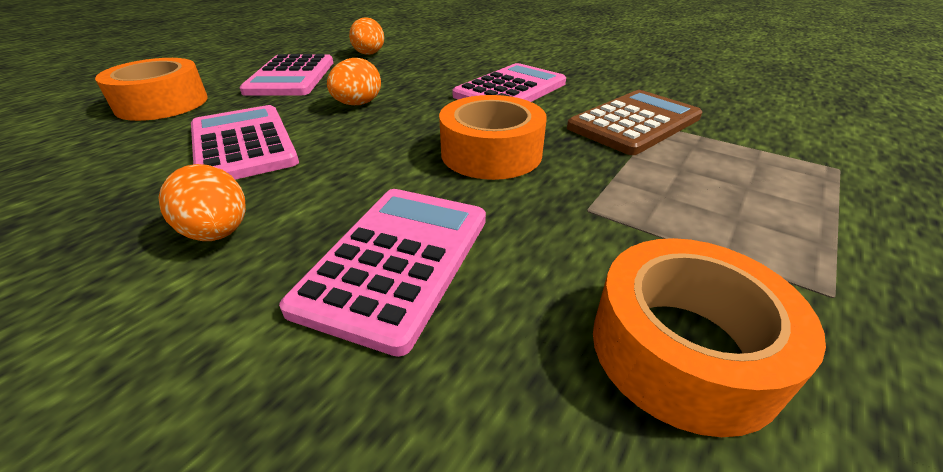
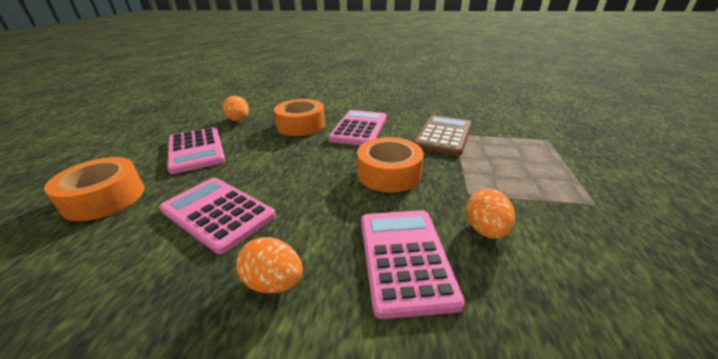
camera: 25 degrees left, 5 degrees down
(358, 104) = (271, 161): orange egg -> orange egg (485, 230)
(683, 349) = (569, 252): orange tape -> orange tape (301, 125)

